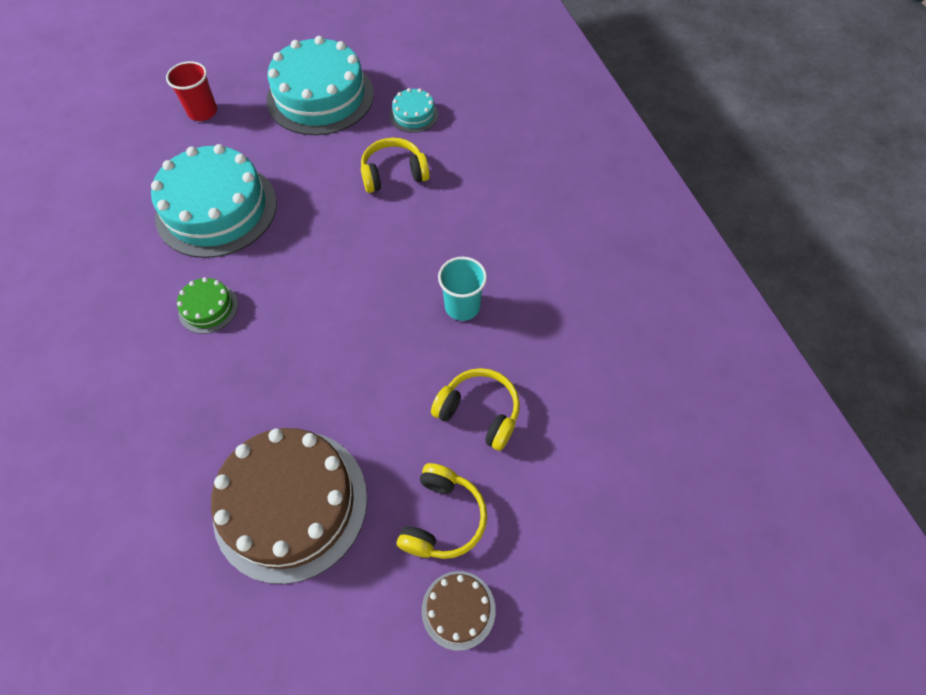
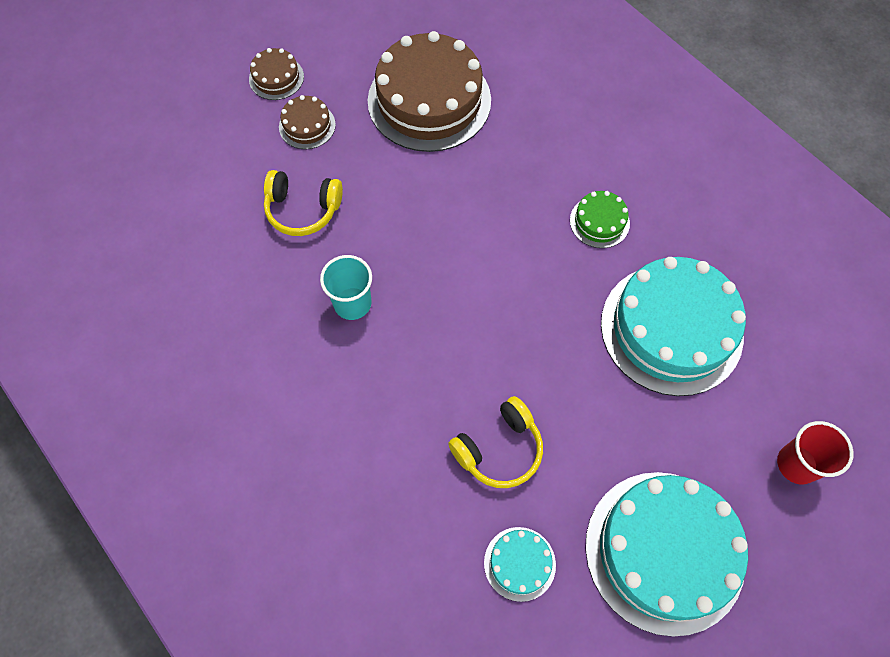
camera: 160 degrees right, 5 degrees up
(442, 518) = (307, 126): yellow headphones -> brown cake

